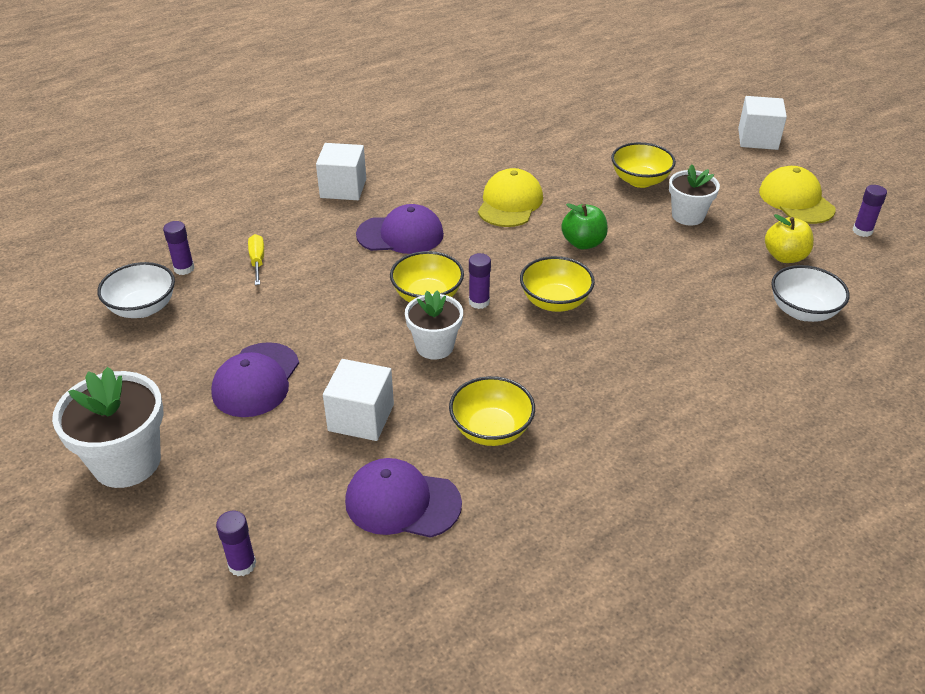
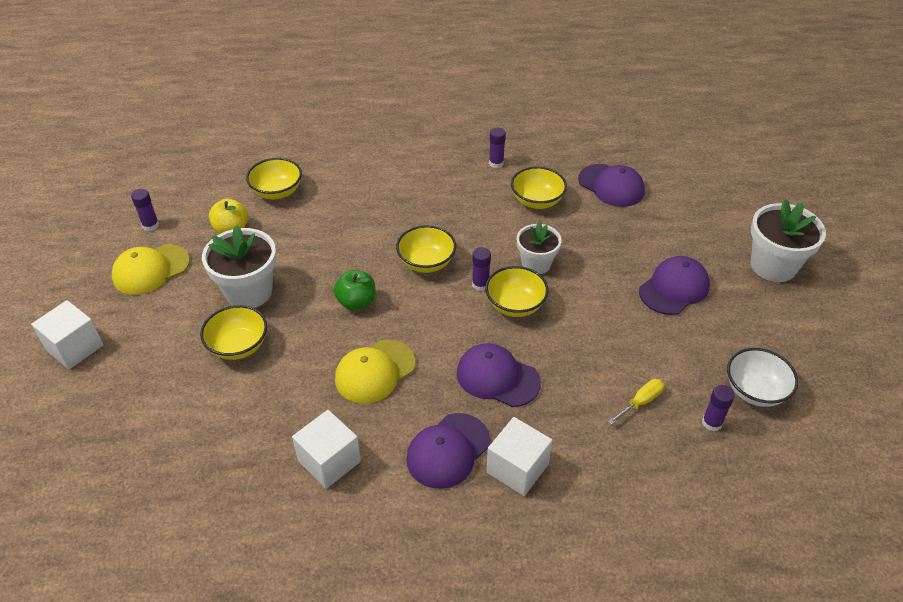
camera: 150 degrees left, 5 degrees up
(242, 564) = (710, 189): purple glue stick -> purple glue stick (496, 163)
(257, 261) = (640, 402): yellow screwdriver -> yellow screwdriver turned 150 degrees counterclockwise
(361, 418) = (612, 237): white cube -> white cube (329, 461)
(405, 180) = (448, 451): none -> purple cap
(688, 216) = (249, 292): white flower pot -> white flower pot, size x1.54
(796, 200) = (151, 269): yellow cap -> yellow cap turned 45 degrees clockwise
(803, 311) = (277, 192): white bowl -> yellow bowl

